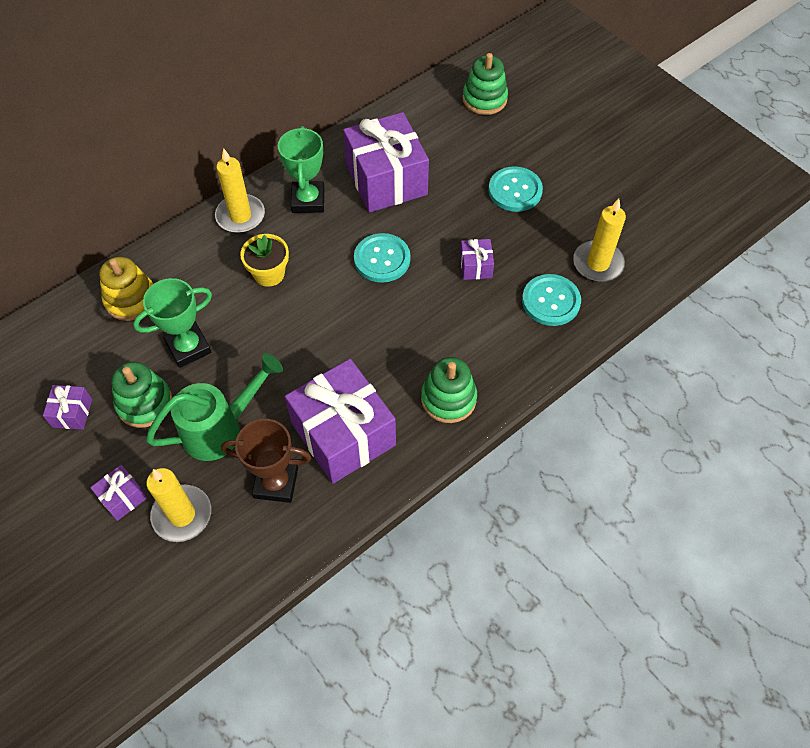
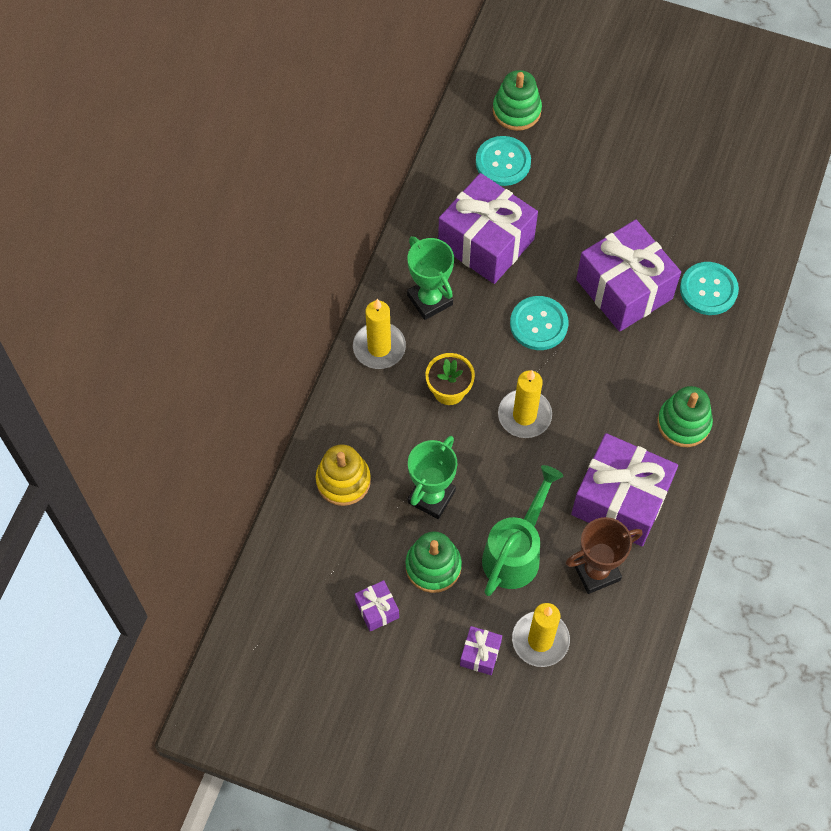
camera: 30 degrees left, 5 degrees up
(475, 266) = (624, 289): purple gift -> purple gift, size x2.28
(515, 190) = (608, 195): turquoise button -> turquoise button (503, 162)
(598, 263) = (724, 233): yellow candle -> yellow candle (524, 415)

